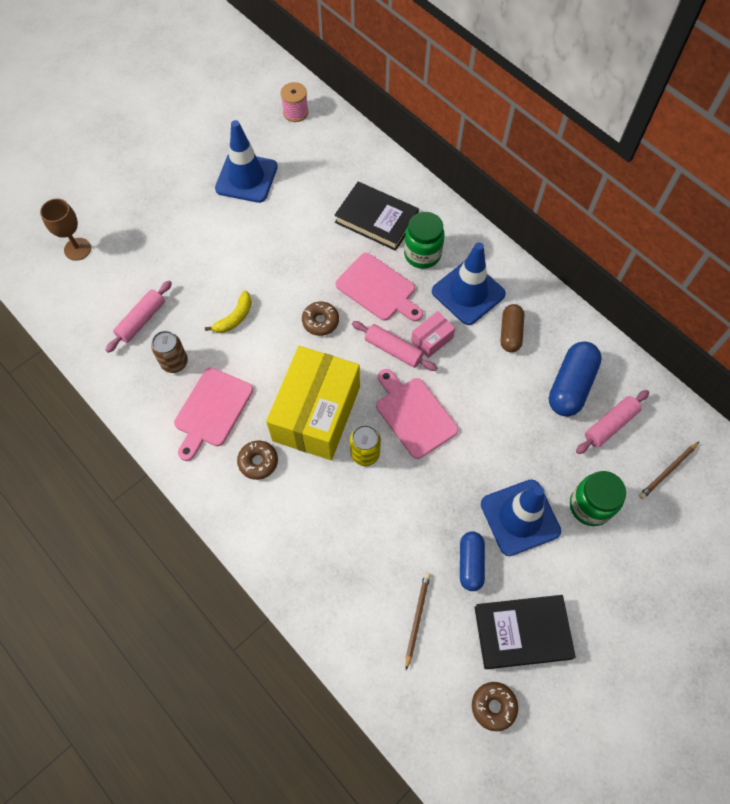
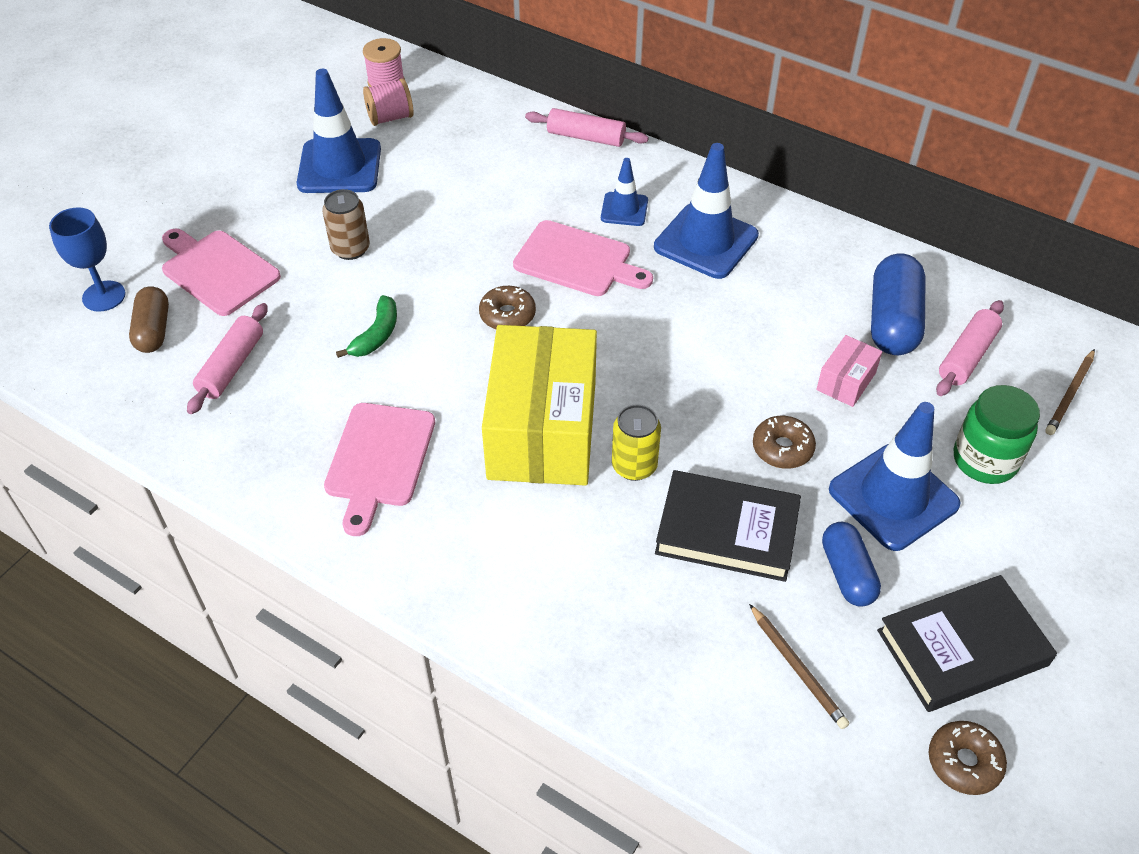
camera: 15 degrees left, 15 degrees down
(77, 249) = (104, 296): brown goblet -> blue goblet
(174, 362) = (300, 409): brown can -> brown can (350, 249)
(235, 317) = (376, 335): yellow banana -> green banana
(258, 462) = (474, 512): brown donut -> brown donut (782, 448)
(290, 143) = (390, 118): none -> pink spool
(376, 219) = (544, 181): black book -> black book (727, 531)
(393, 350) = (627, 328): pink rolling pin -> pink rolling pin (586, 137)
(414, 414) = (687, 401): pink cutting board -> pink cutting board (217, 271)
(417, 618) = (797, 668): brown pencil -> brown pencil turned 150 degrees clockwise
(422, 254) = (624, 209): green jar -> blue traffic cone
(432, 339) = (677, 305): pink box -> pink box (846, 381)
(510, 333) = (783, 276): brown capsule -> brown capsule (153, 330)

